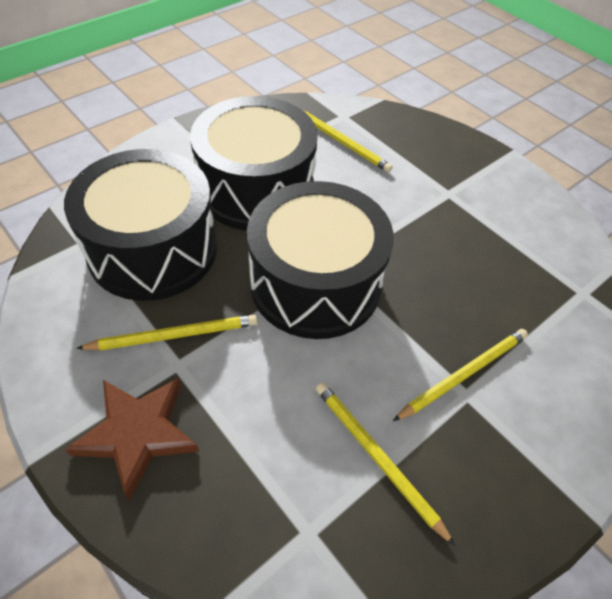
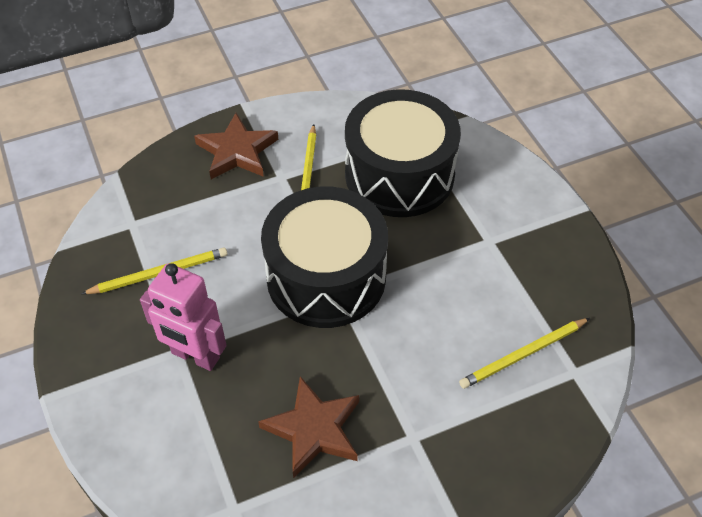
camera: 110 degrees right, 0 degrees up
(256, 189) = (459, 258): black drum -> none
(464, 374) = (195, 356): yellow pencil -> pink robot
(481, 255) = (314, 429): none -> brown star

